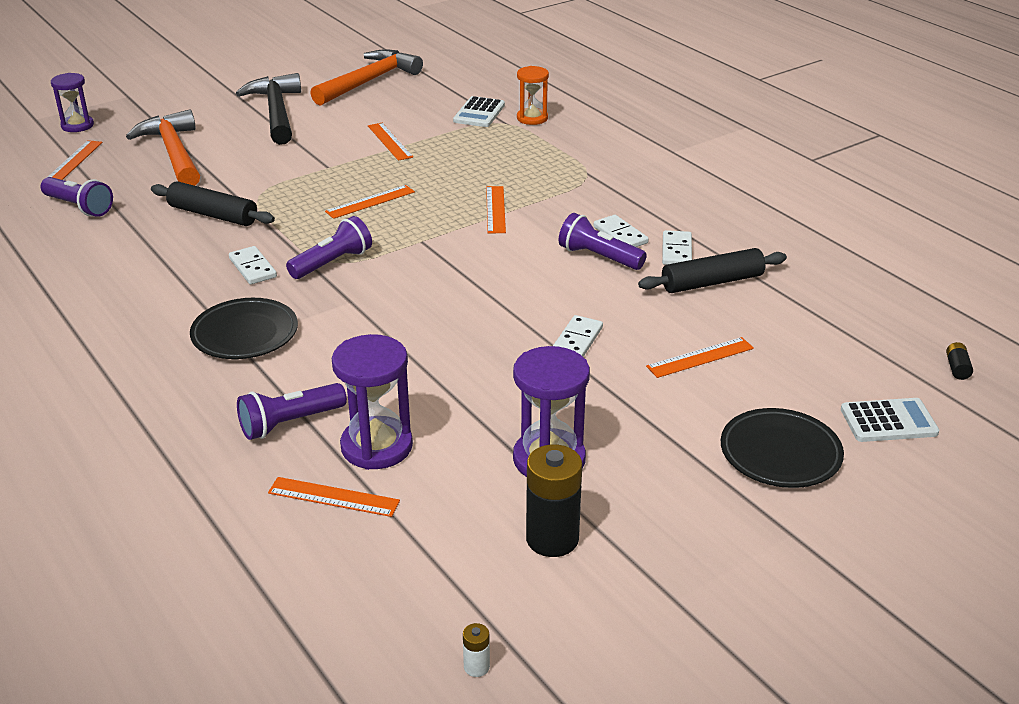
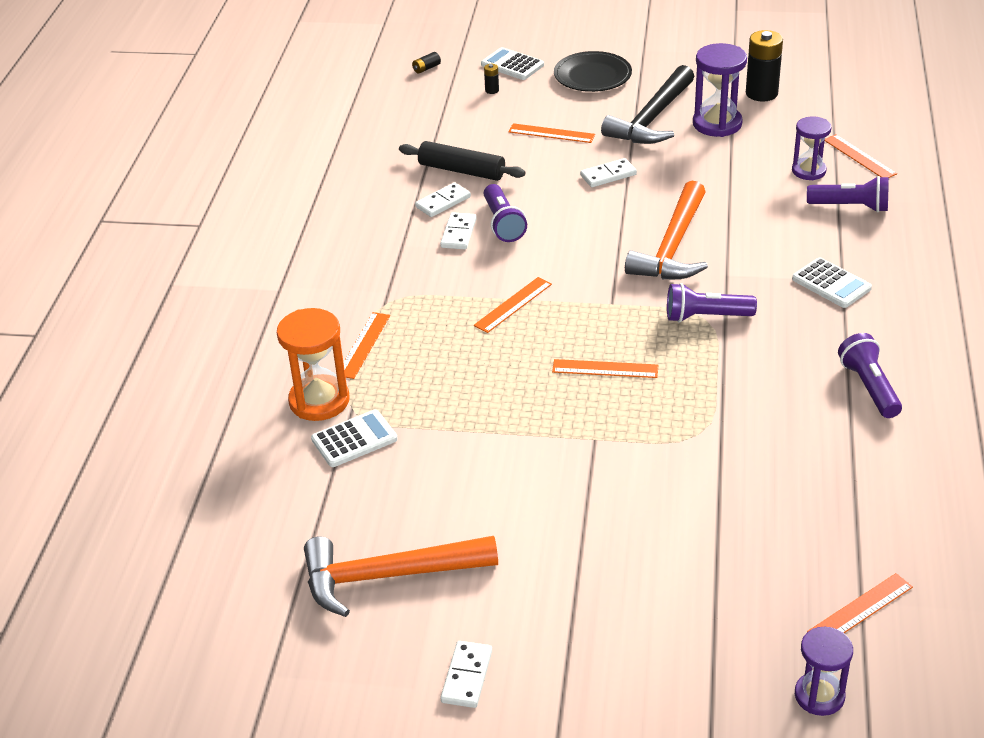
camera: 135 degrees left, 5 degrees up
(79, 207) = (893, 514): purple flashlight -> purple flashlight (869, 387)
(174, 153) = (734, 557): orange hammer -> orange hammer (673, 247)
(213, 215) = (763, 428): black rolling pin -> none
(245, 334) = (831, 284): black plate -> white calculator
(253, 268) = (776, 344): white domino -> white domino (466, 676)
(276, 112) = (556, 574): black hammer -> black hammer (652, 118)
(376, 446) = (808, 171): purple hourglass -> purple hourglass, size x0.66
(390, 141) = (494, 445): orange ruler -> orange ruler (363, 345)
(476, 667) = (853, 68): white battery -> none
(532, 118) = (319, 401): orange hourglass -> orange hourglass, size x1.52
(844, 376) = (492, 90): none -> black battery

